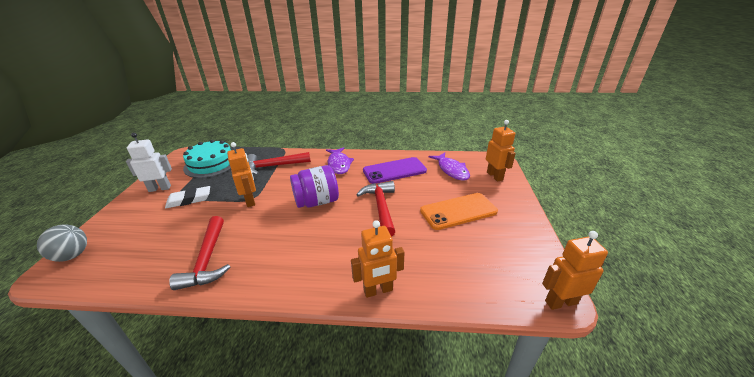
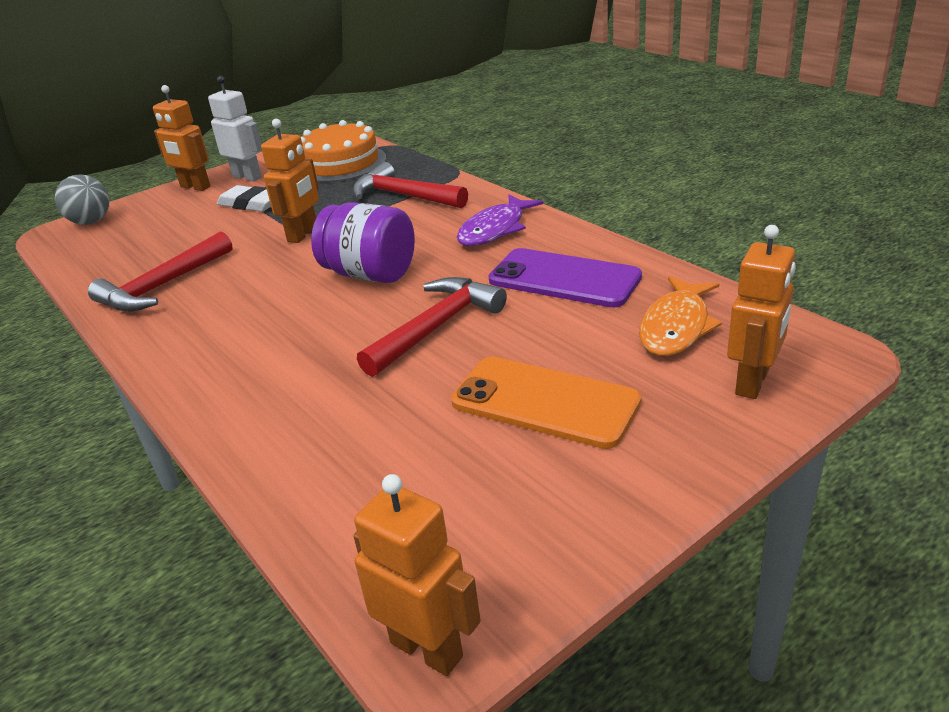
camera: 50 degrees right, 0 degrees up
(211, 164) = (340, 163): turquoise cake -> orange cake
(378, 290) = (240, 433): orange robot -> orange robot (195, 187)
(451, 170) = (676, 327): purple fish -> orange fish

